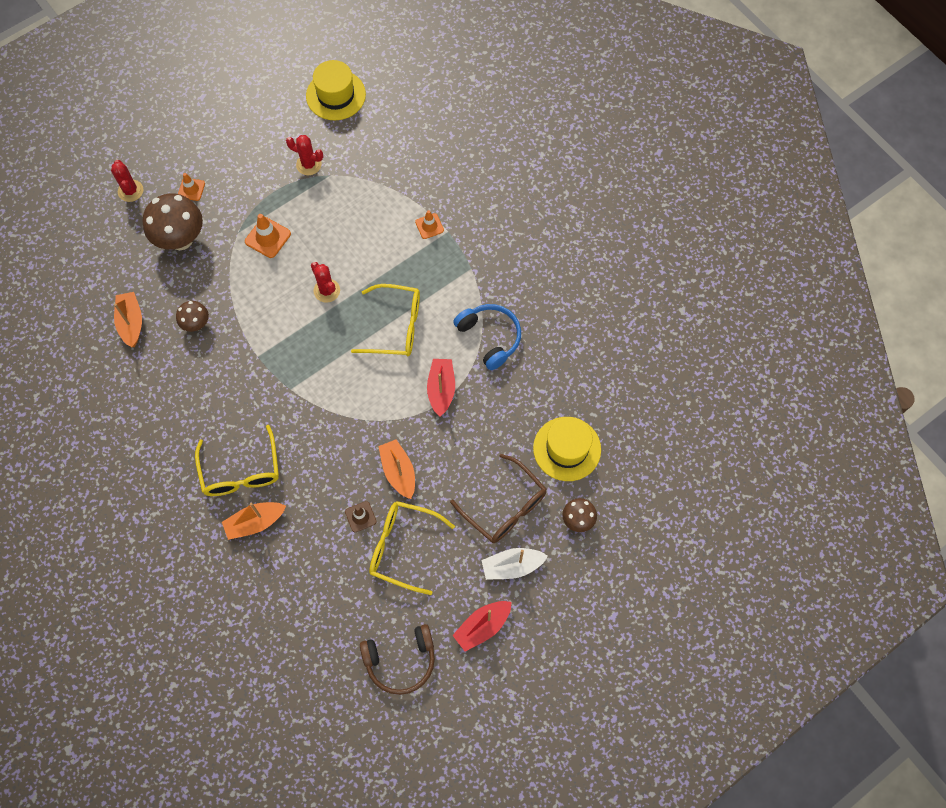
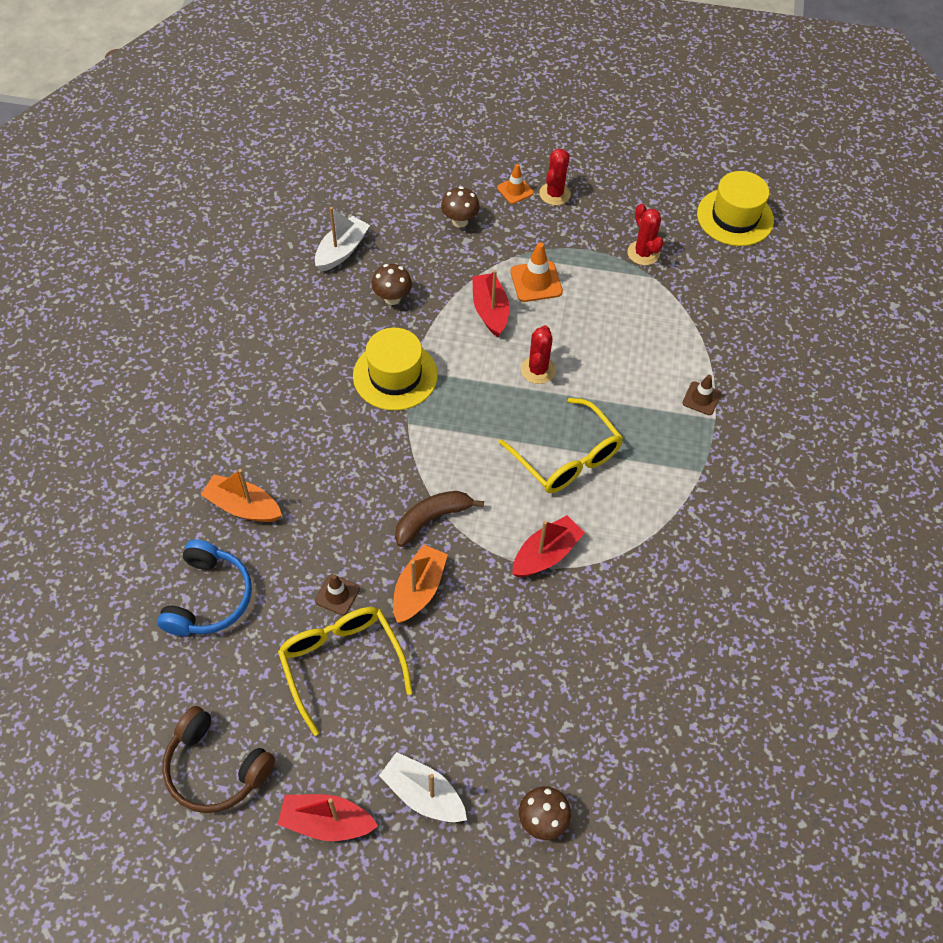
camera: 45 degrees right, 10 degrees down
(130, 191) = (463, 151): red cactus -> red cactus (554, 194)
(131, 322) = (342, 251): orange boat -> white boat
(181, 239) = (460, 221): brown mushroom -> brown mushroom, size x0.54
(241, 472) = (283, 452): yellow glasses -> none
(261, 279) = (490, 310): none -> red boat
(363, 428) = (432, 519): none -> brown banana
(429, 226) = (701, 398): orange traffic cone -> brown traffic cone
(490, 337) = (650, 552): blue headphones -> blue headphones (209, 598)
(505, 507) = (482, 728): brown glasses -> none
(567, 449) = (611, 736): yellow hat -> yellow hat (395, 375)

